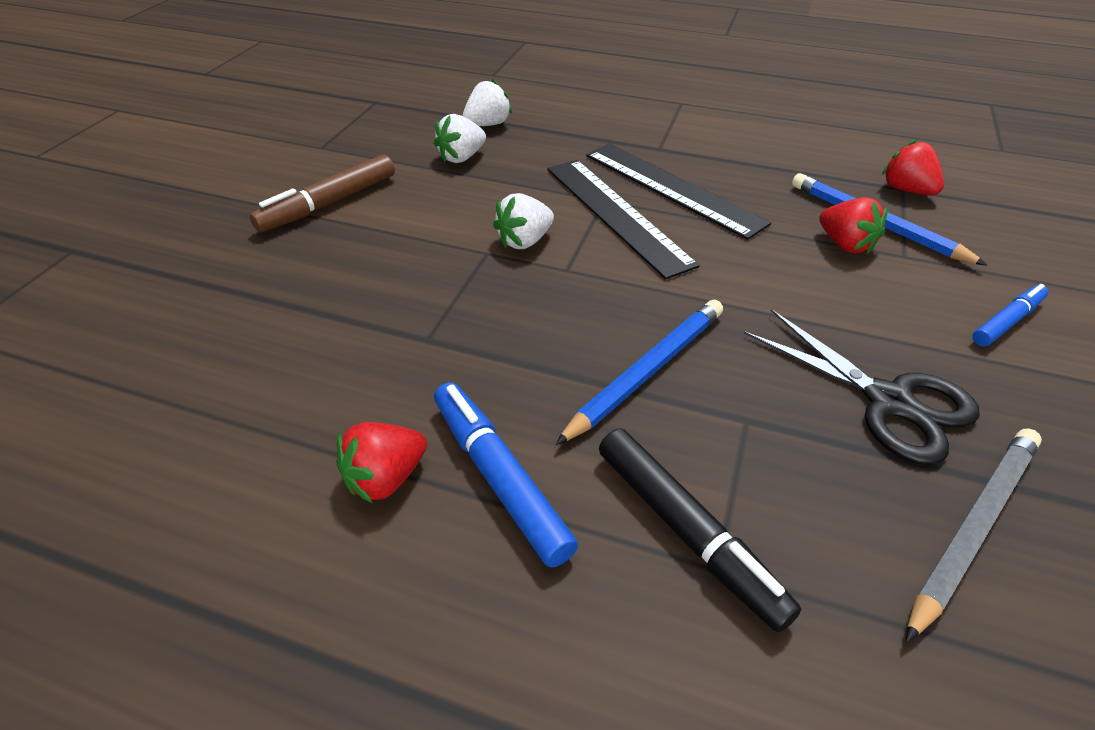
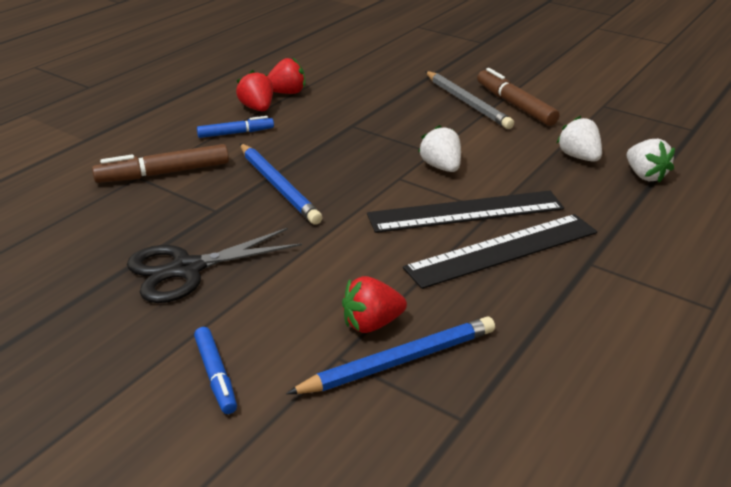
camera: 105 degrees right, 10 degrees down
(499, 477) = (236, 133): blue marker -> blue marker, size x0.63
(687, 532) = (163, 173): black marker -> brown marker
(906, 190) = (458, 420): red strawberry -> red strawberry (286, 93)
(974, 527) = (83, 261): grey pencil -> grey pencil (467, 103)

